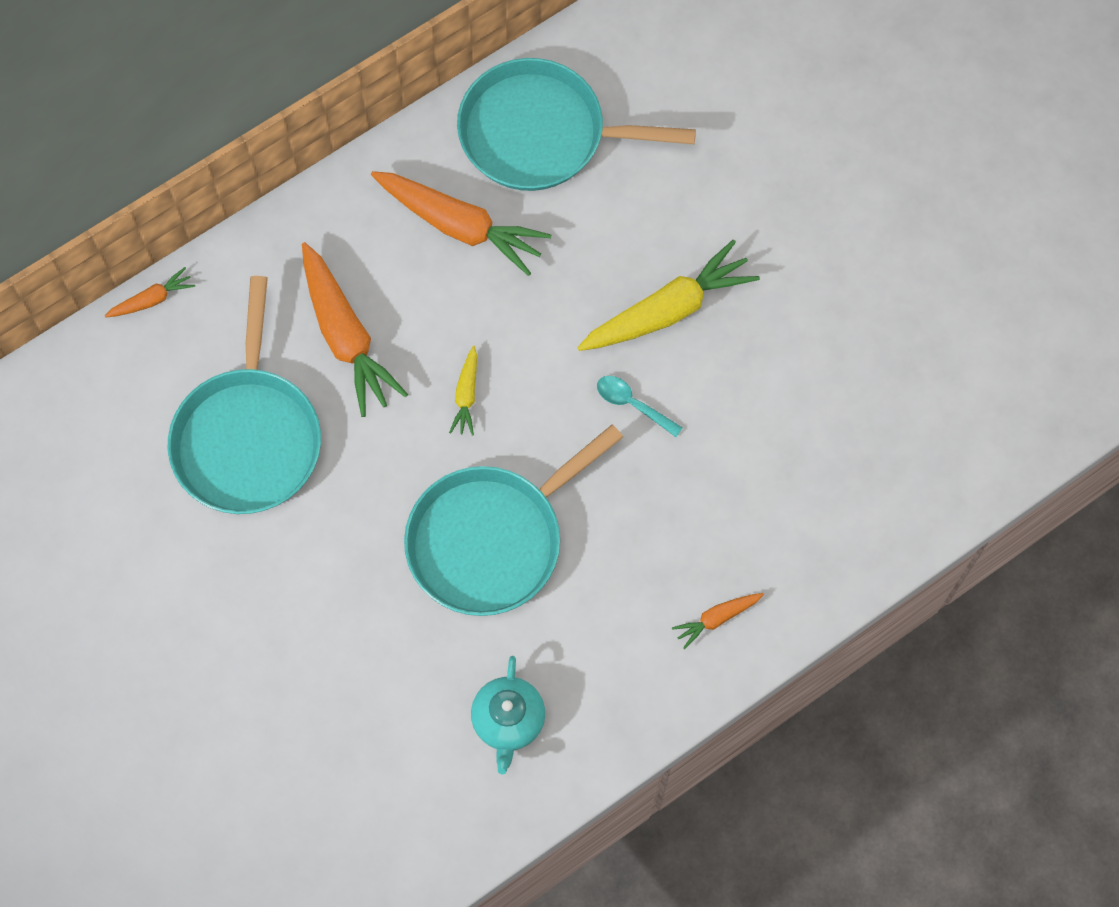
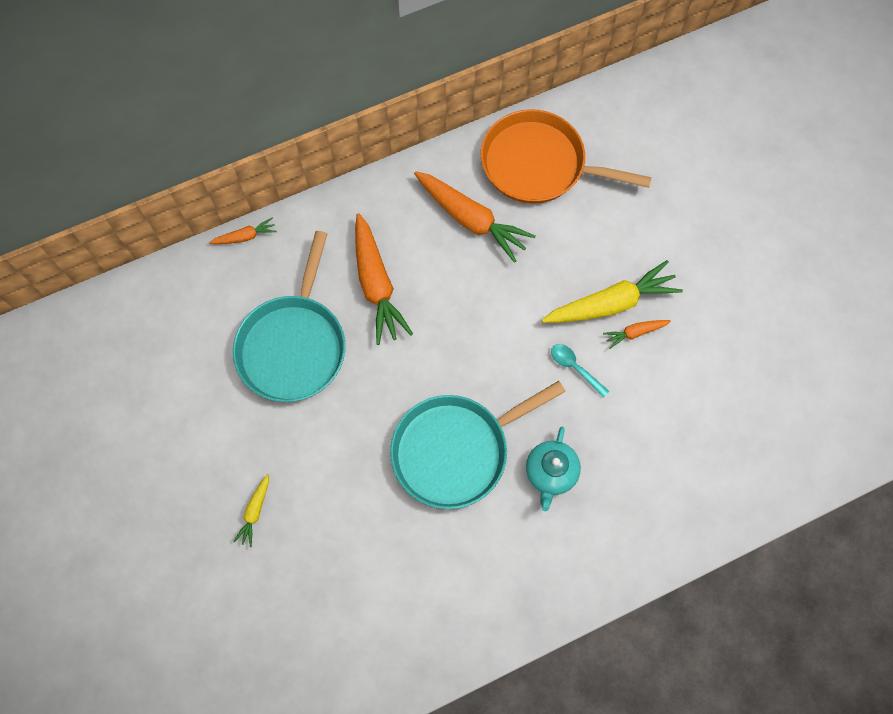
camera: 10 degrees right, 0 degrees up
(466, 395) = (455, 341): yellow carrot -> yellow carrot (255, 512)
(508, 721) = (445, 591): turquoise teapot -> turquoise teapot (550, 473)
(540, 133) = (538, 164): turquoise pan -> orange pan
(717, 618) = (613, 540): orange carrot -> orange carrot (635, 333)

